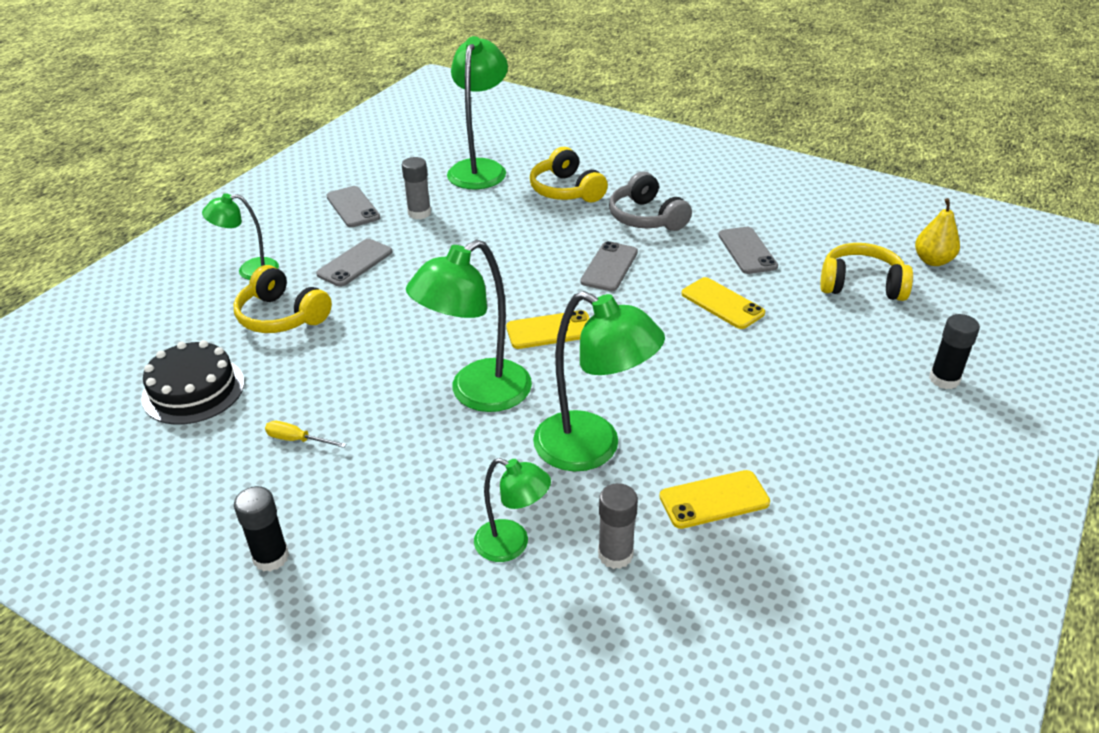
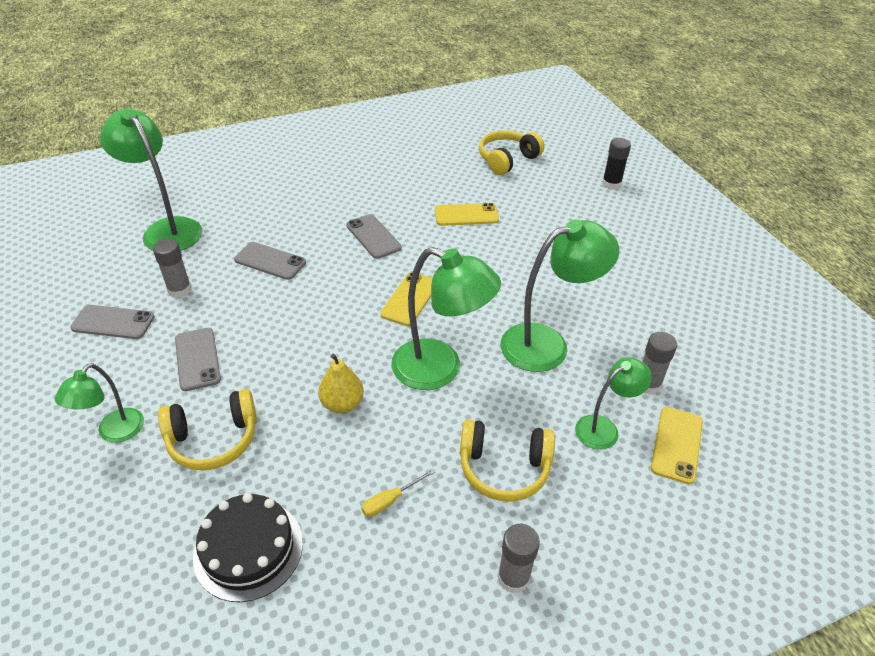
camera: 55 degrees left, 5 degrees up
(271, 557) = (513, 577): black glue stick -> grey glue stick
(477, 394) = (440, 369): green lamp -> green lamp turned 60 degrees counterclockwise
(566, 190) = (259, 206): yellow headphones -> yellow headphones (504, 468)
(646, 217) = (340, 192): grey headphones -> none
(714, 500) = (634, 318): yellow phone -> yellow phone (677, 445)
(747, 251) = (427, 177): grey phone -> grey phone (270, 261)
(932, 261) = (514, 127): yellow pear -> yellow pear (342, 403)

